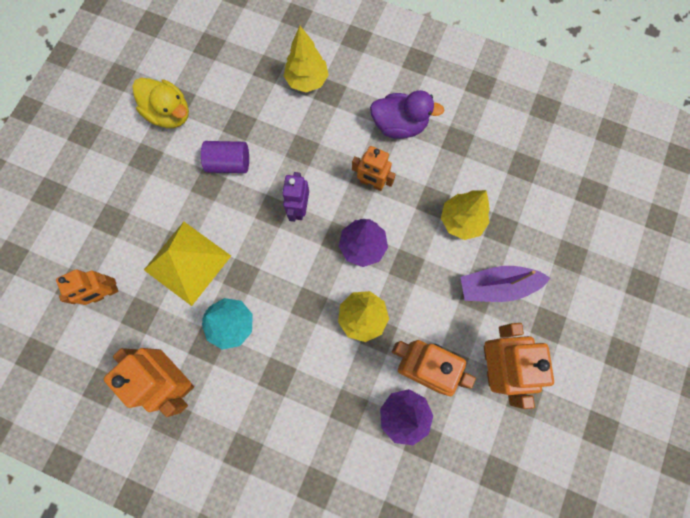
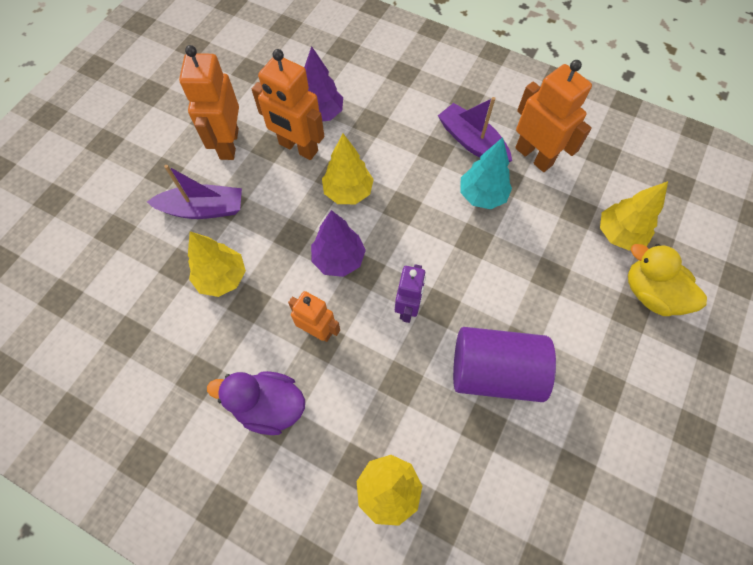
camera: 175 degrees left, 10 degrees down
(106, 293) = (619, 234): orange robot -> yellow tree
(169, 114) = (582, 451): yellow duck -> yellow duck (651, 293)
(187, 263) = (534, 258): yellow pyramid -> none
(229, 163) = (494, 371): purple cylinder -> purple cylinder, size x1.63
(239, 390) = (472, 142): none -> purple boat

